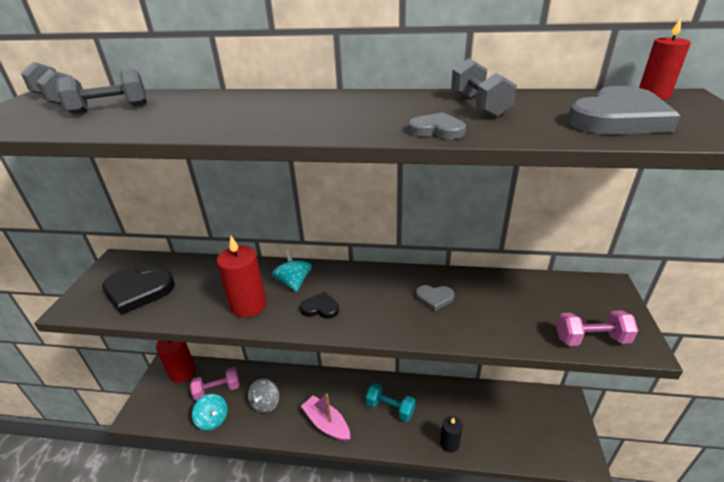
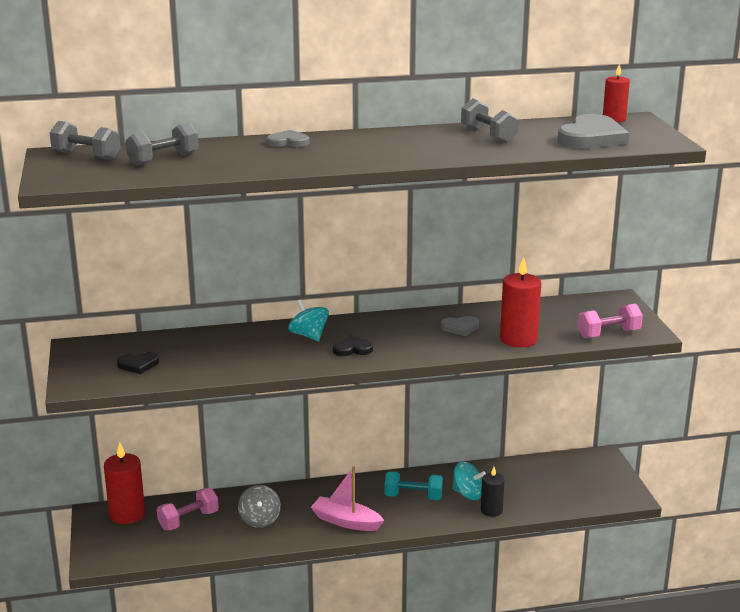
camera: 20 degrees left, 10 degrees down
(138, 291) = (138, 365): black heart -> black heart, size x0.53
(213, 419) = (203, 544): turquoise spinning top -> turquoise spinning top (468, 494)
(248, 305) = (275, 357): red candle -> red candle (518, 339)
(437, 130) = (469, 154): grey heart -> grey heart (288, 142)

